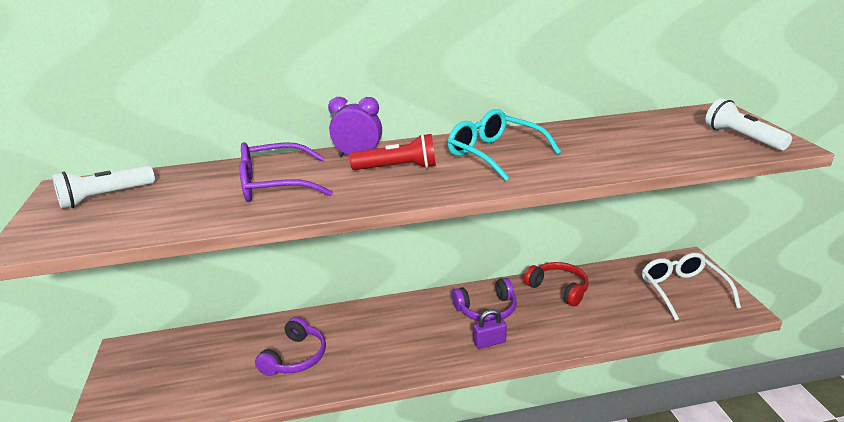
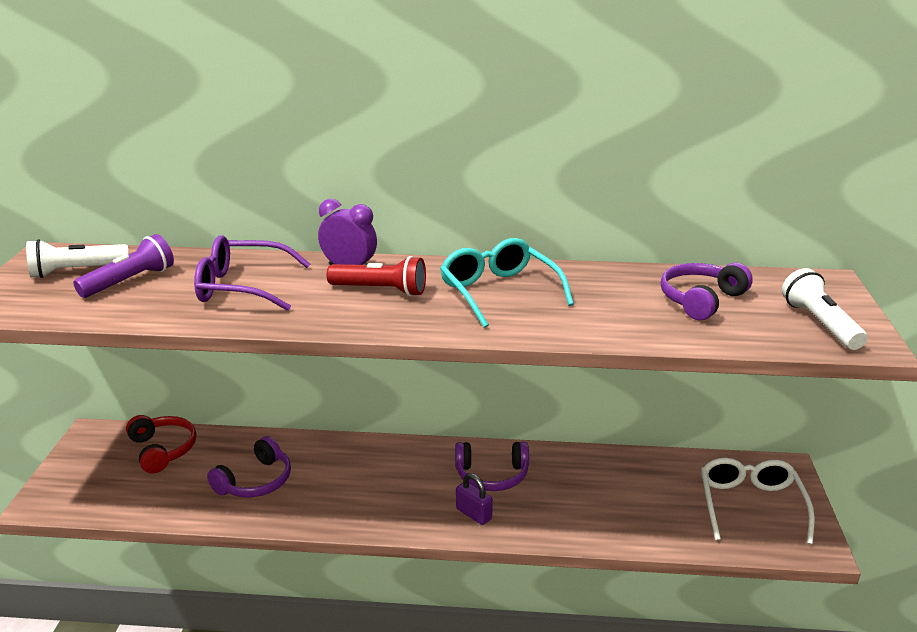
camera: 15 degrees right, 0 degrees up
(164, 197) = (130, 281): none -> purple flashlight
(489, 342) = (473, 514): purple padlock -> purple padlock turned 45 degrees clockwise
(558, 289) = (592, 469): red headphones -> red headphones (163, 450)
(647, 135) = (701, 300): none -> purple headphones

